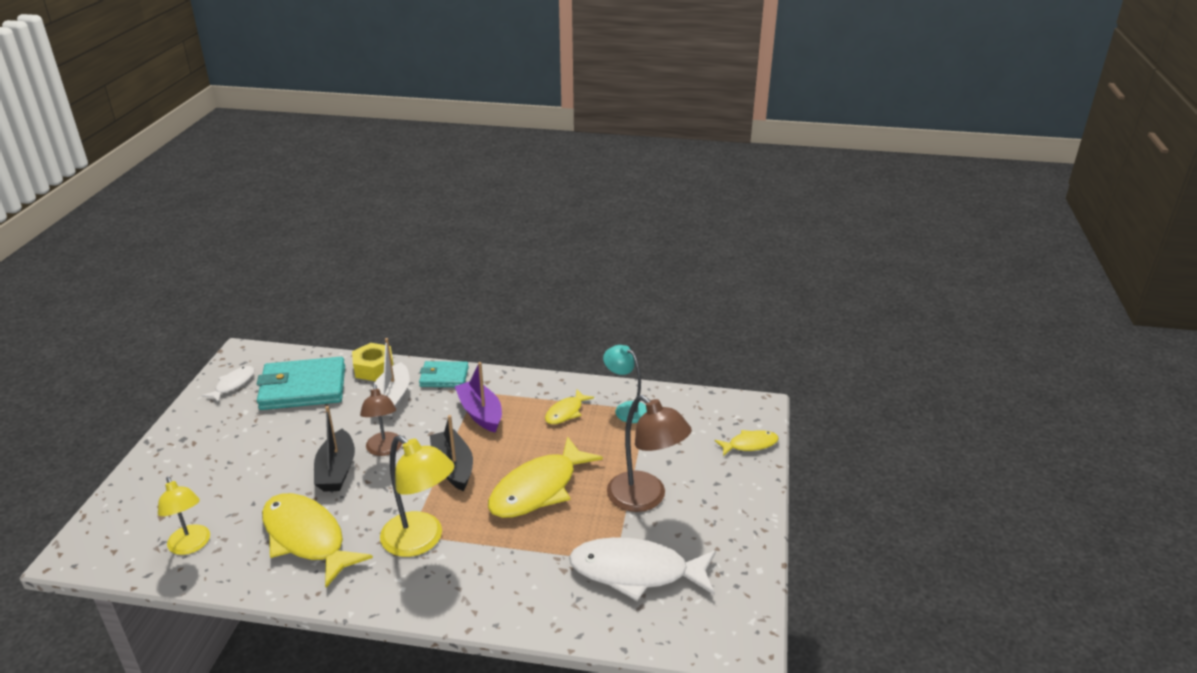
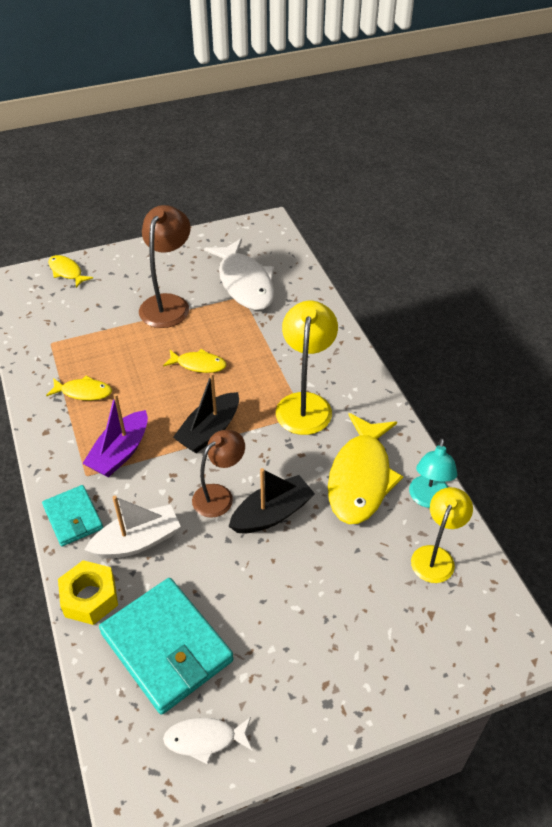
camera: 120 degrees left, 15 degrees up
(538, 489) = (198, 365): yellow fish -> yellow fish, size x0.51
(626, 409) = (56, 355): turquoise lamp -> turquoise lamp (428, 499)

